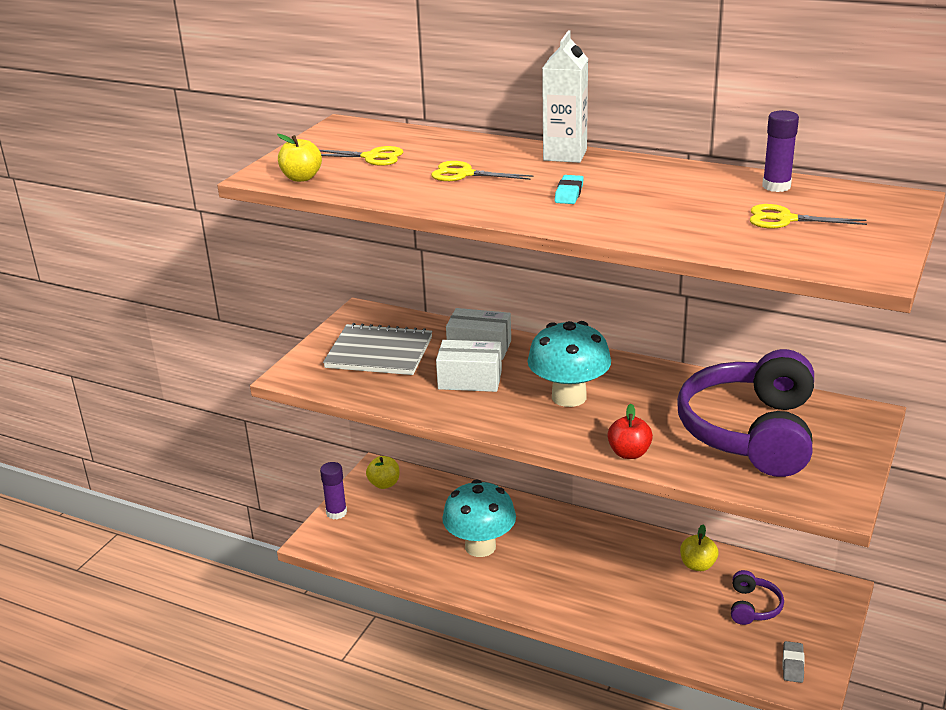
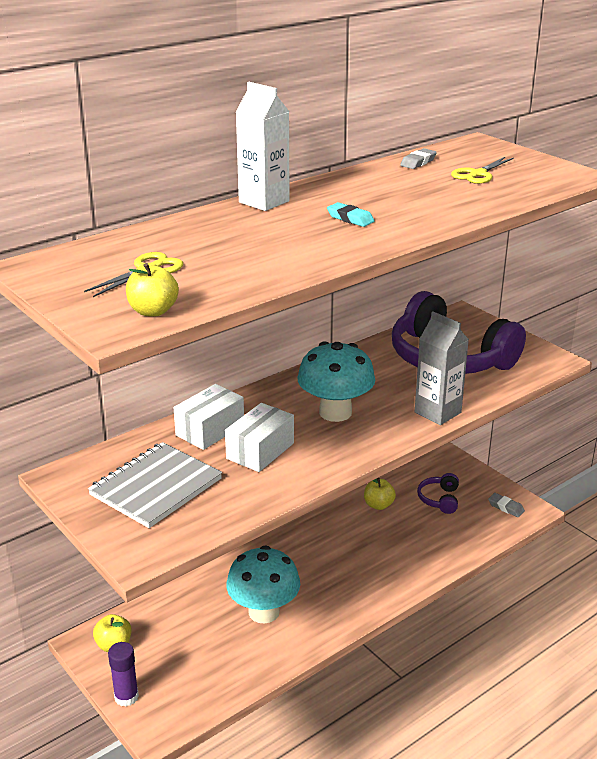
camera: 65 degrees left, 0 degrees up
(464, 174) = (252, 243): yellow scissors -> none
(629, 453) = (437, 412): red apple -> grey carton
(753, 607) = (439, 499): purple headphones -> purple headphones turned 120 degrees counterclockwise
(776, 186) = (418, 162): purple glue stick -> grey eraser

